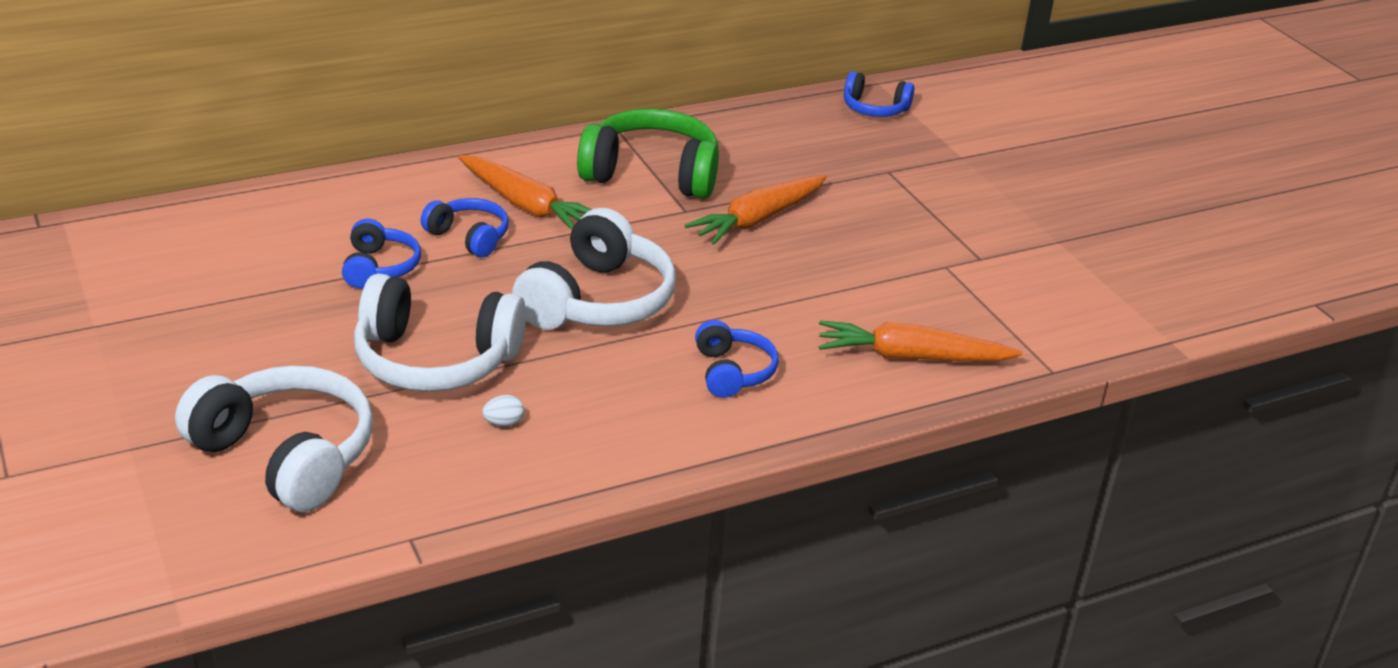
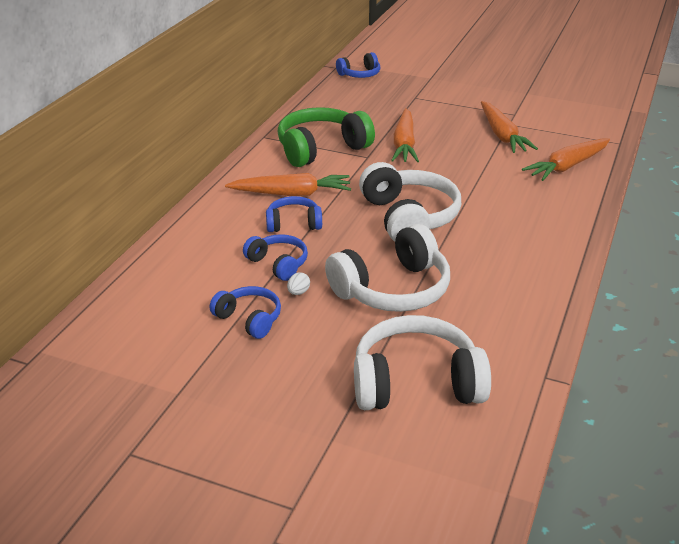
camera: 40 degrees left, 0 degrees up
(503, 423) = (478, 296): white egg -> white egg (298, 292)
(732, 372) = (520, 213): blue headphones -> blue headphones (249, 319)
(905, 275) = (502, 135): none -> orange carrot

